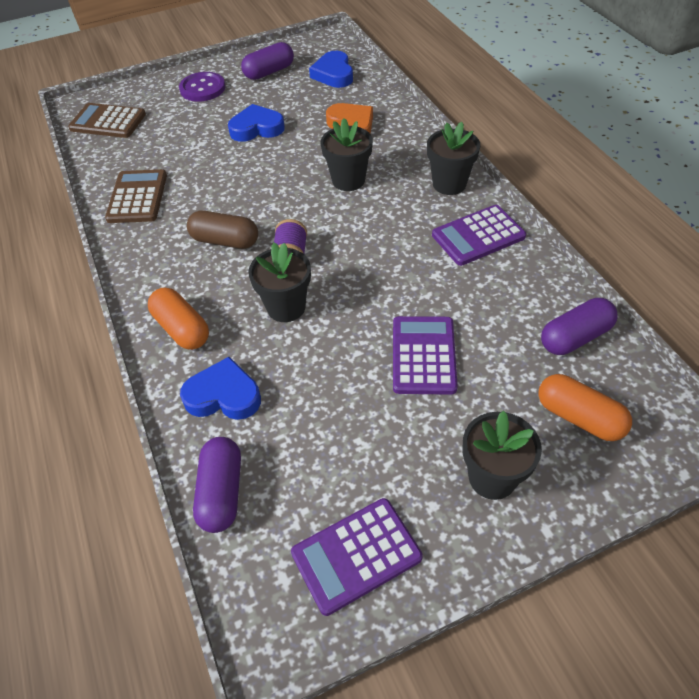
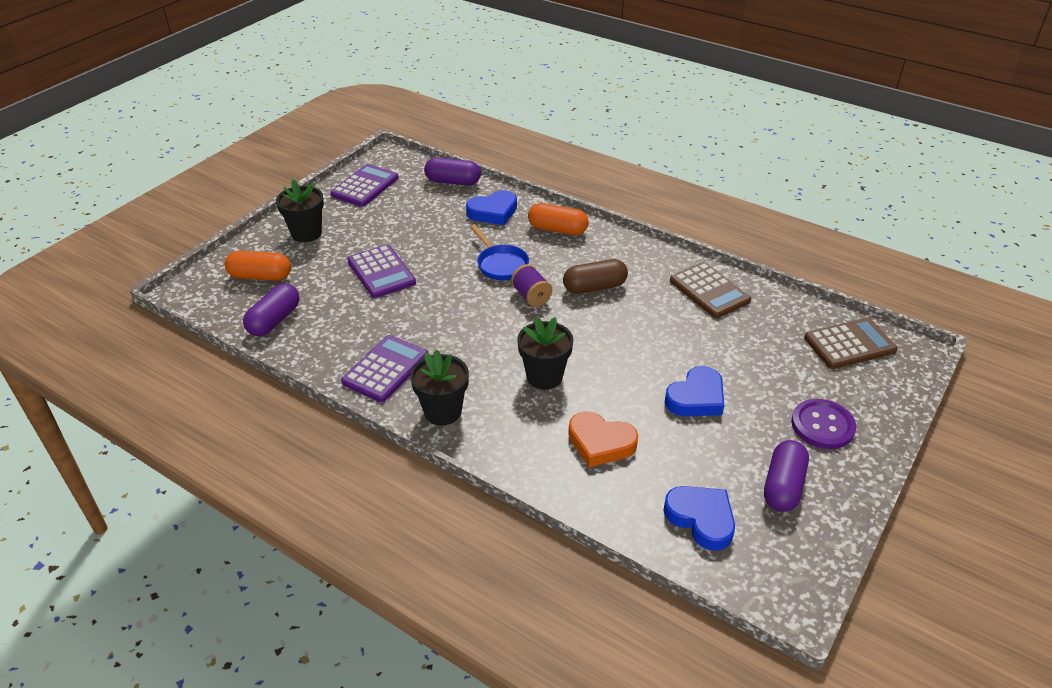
camera: 145 degrees right, 10 degrees down
(221, 492) = (453, 182): purple capsule -> purple capsule turned 45 degrees counterclockwise
(286, 307) = (500, 264): black flower pot -> blue pan

